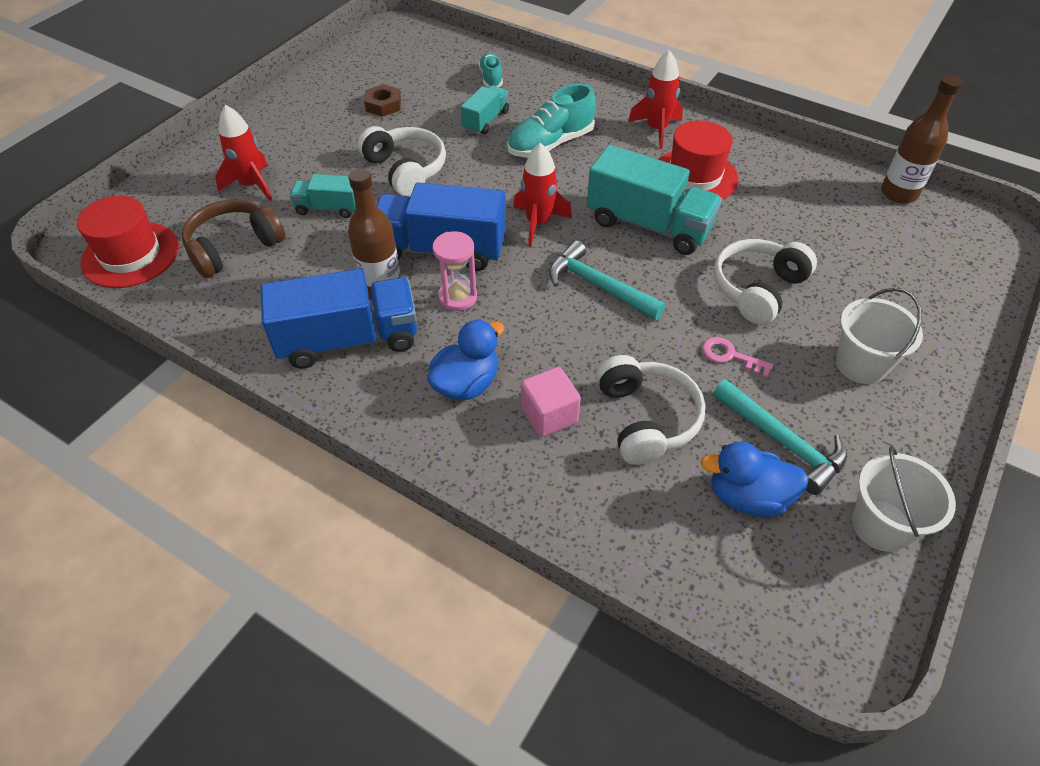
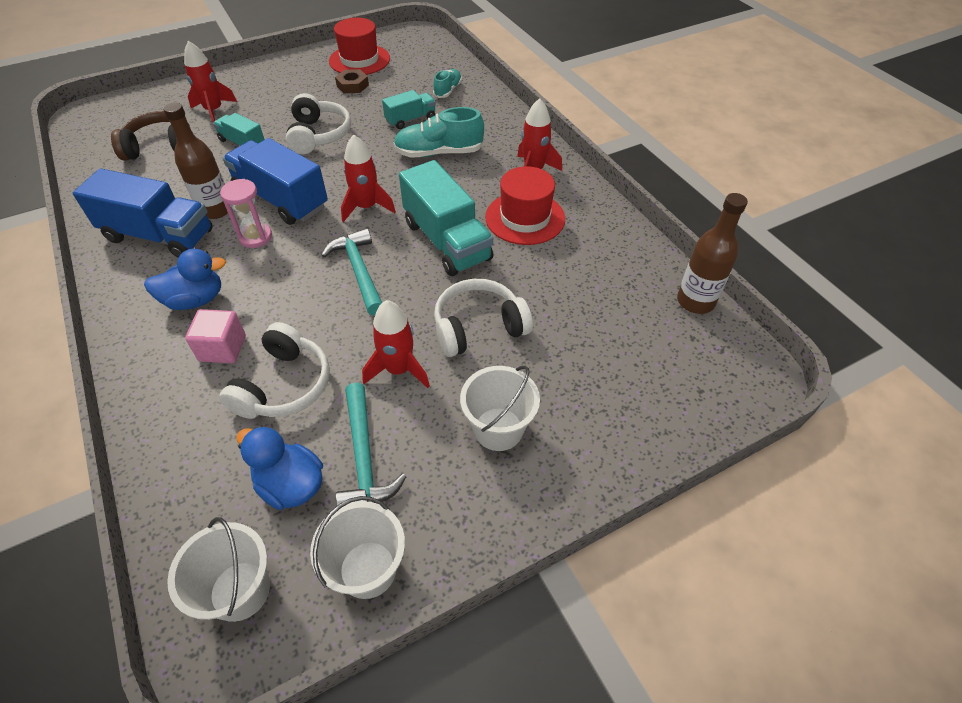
camera: 30 degrees right, 0 degrees up
(130, 255) = (102, 129): red hat -> red hat (359, 60)
(730, 356) = (398, 369): pink key -> red rocket
(802, 602) = (240, 590): none -> white bucket

